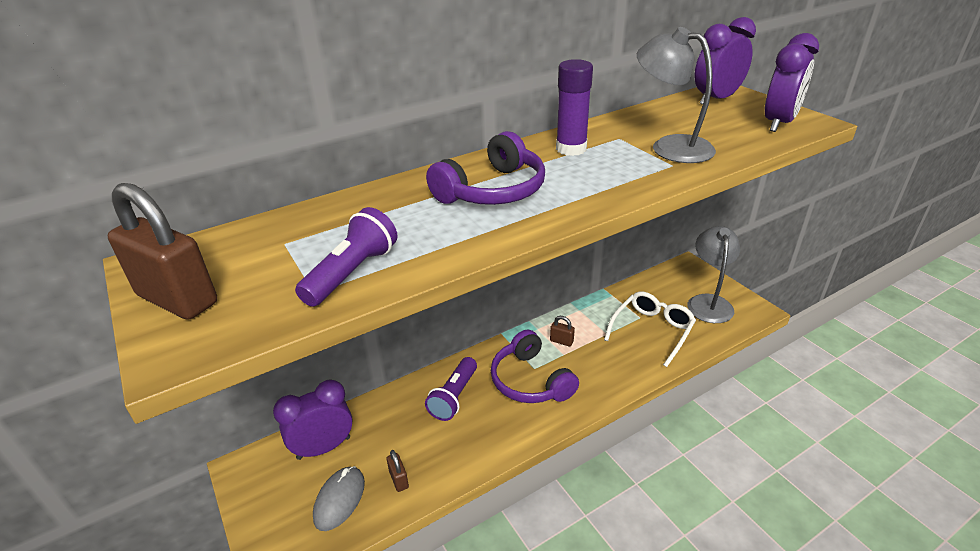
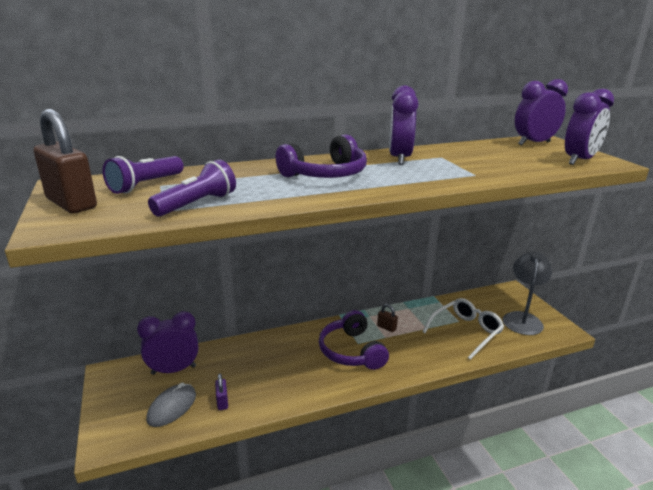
camera: 10 degrees right, 10 degrees down
(399, 479) = (222, 402): brown padlock -> purple padlock
(454, 397) = (286, 352): purple flashlight -> purple flashlight (145, 185)
(571, 149) = (399, 159): purple glue stick -> purple clock
(670, 147) = (480, 165): grey lamp -> none

